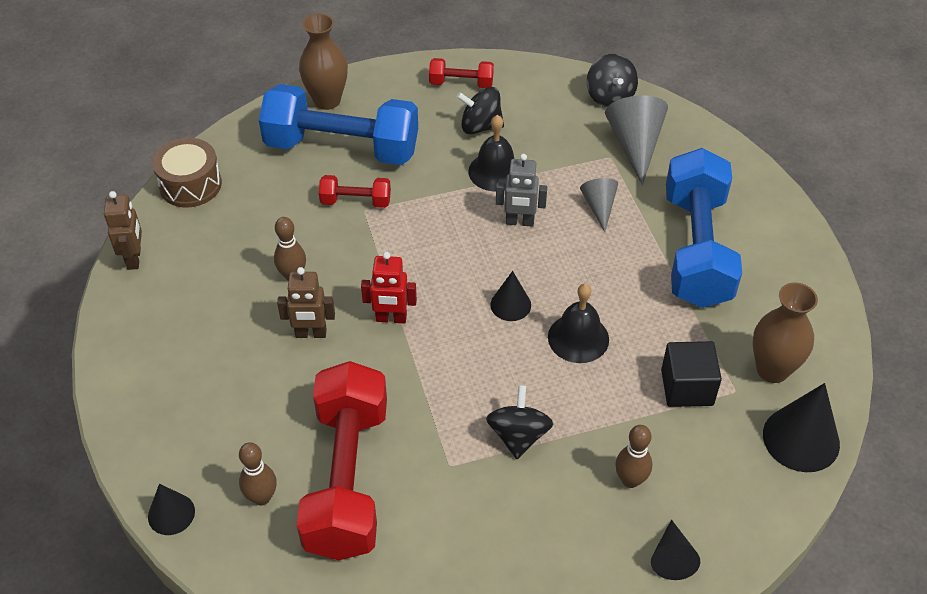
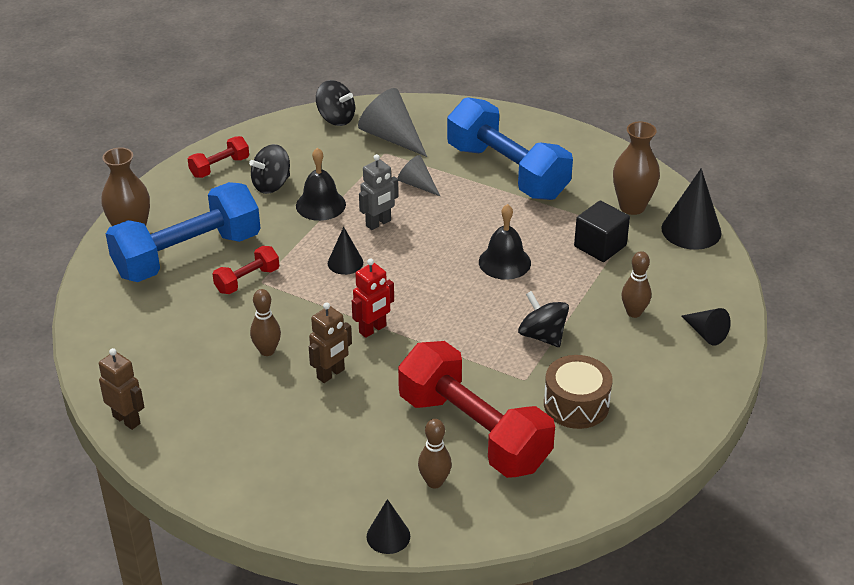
camera: 45 degrees left, 10 degrees down
(190, 185) = (100, 348): brown drum -> brown drum (576, 404)
(510, 304) = (438, 271): black cone -> black cone (345, 263)

